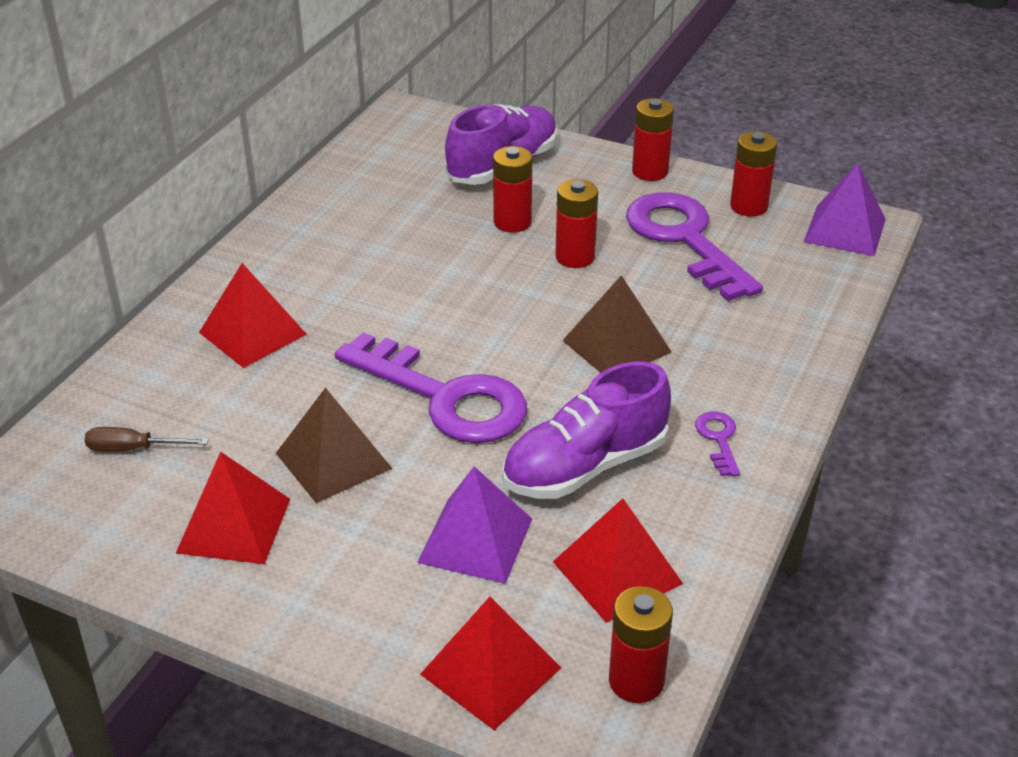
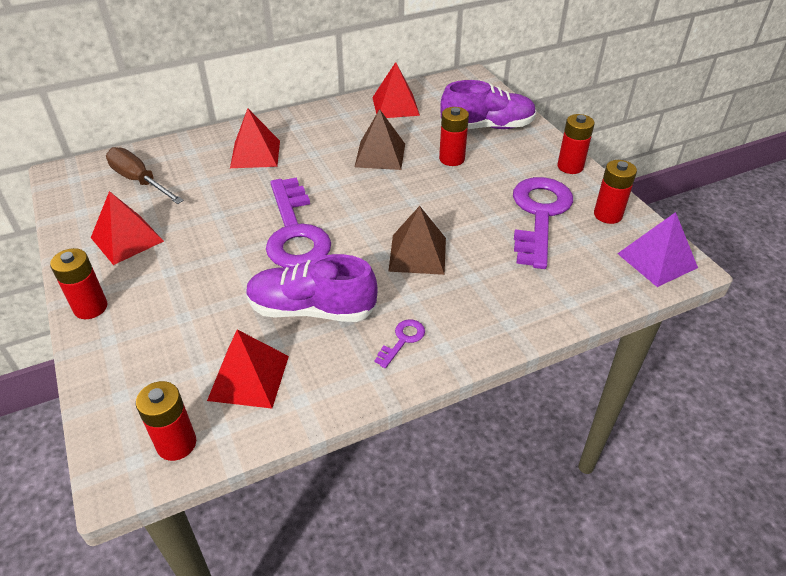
camera: 40 degrees right, 5 degrees up
(133, 449) = (139, 181): brown screwdriver -> brown screwdriver, size x1.69
(333, 461) = (205, 234): brown pyramid -> brown pyramid (380, 155)
(475, 540) = (209, 313): purple pyramid -> none
(490, 670) = (124, 385): red pyramid -> red pyramid (395, 106)
(575, 257) = (461, 193): red battery -> red battery (90, 307)

